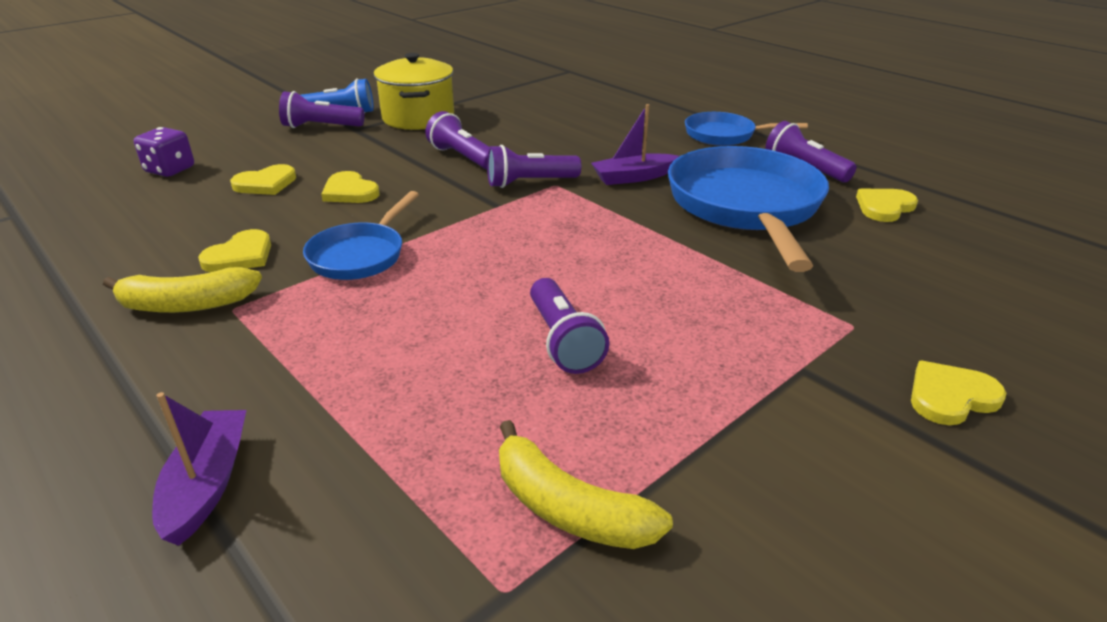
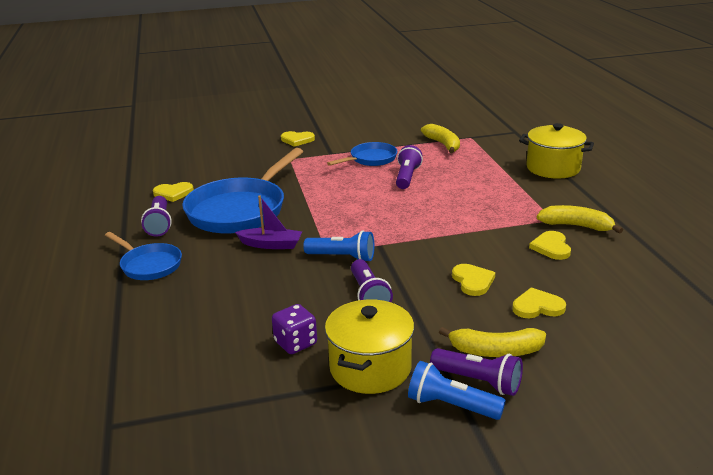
camera: 150 degrees left, 5 degrees down
(170, 170) = (627, 348): purple dice -> purple dice (295, 343)
(207, 484) = (553, 168): purple boat -> yellow pot
(240, 256) = (551, 247): yellow heart -> yellow heart turned 60 degrees counterclockwise
(309, 145) = (495, 351): none -> yellow banana
(360, 255) = (480, 232): blue pan -> blue pan (370, 159)
(529, 183) = (342, 257): purple flashlight -> blue flashlight

